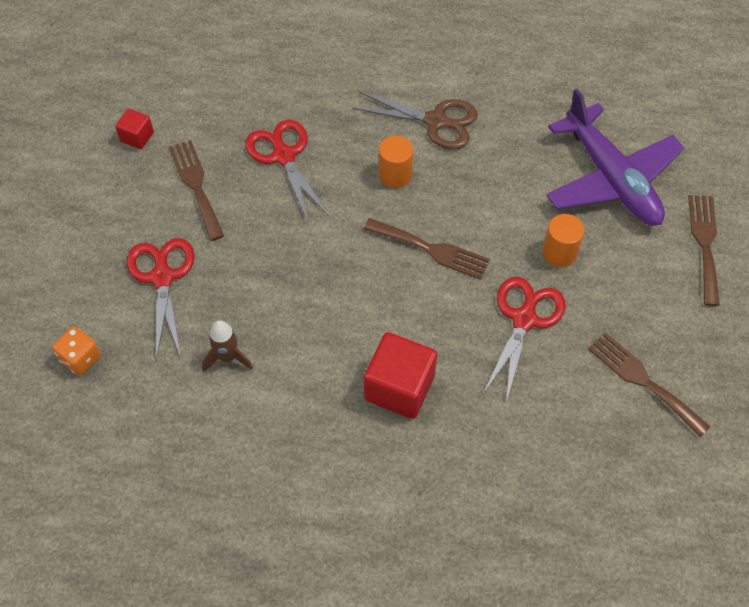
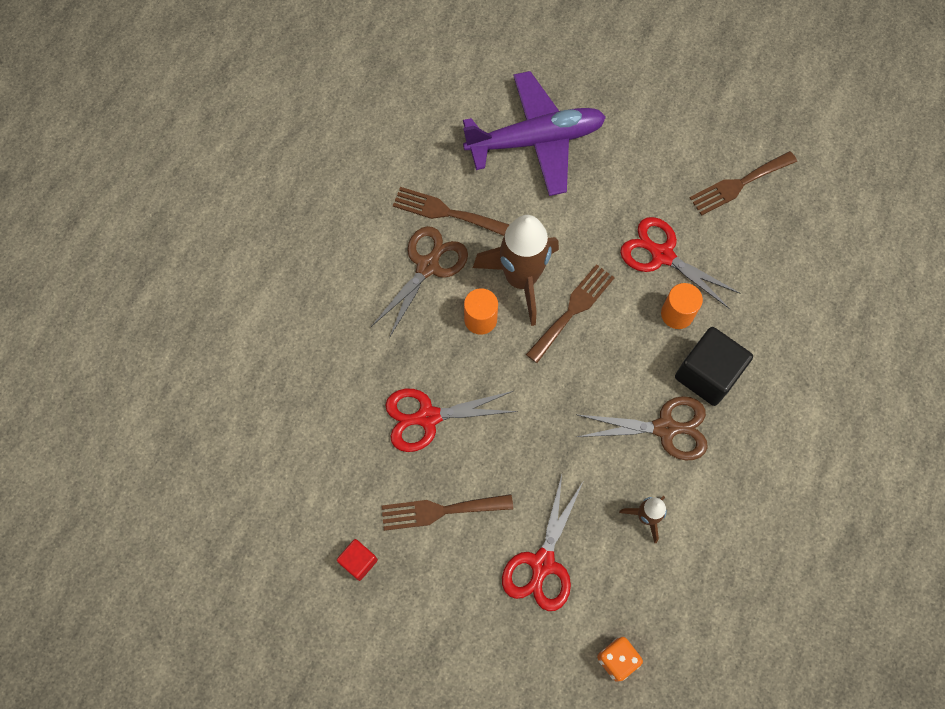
camera: 75 degrees left, 10 degrees up
(162, 277) = (542, 564): red scissors -> red scissors turned 75 degrees counterclockwise
(327, 358) = (666, 428): none -> brown scissors
(399, 387) = (707, 374): red cube -> black cube
(449, 198) = (521, 279): none -> brown rocket
(559, 252) = (602, 207): orange cylinder -> orange cylinder (677, 314)
(705, 243) = (621, 93): brown fork -> brown fork (445, 212)

